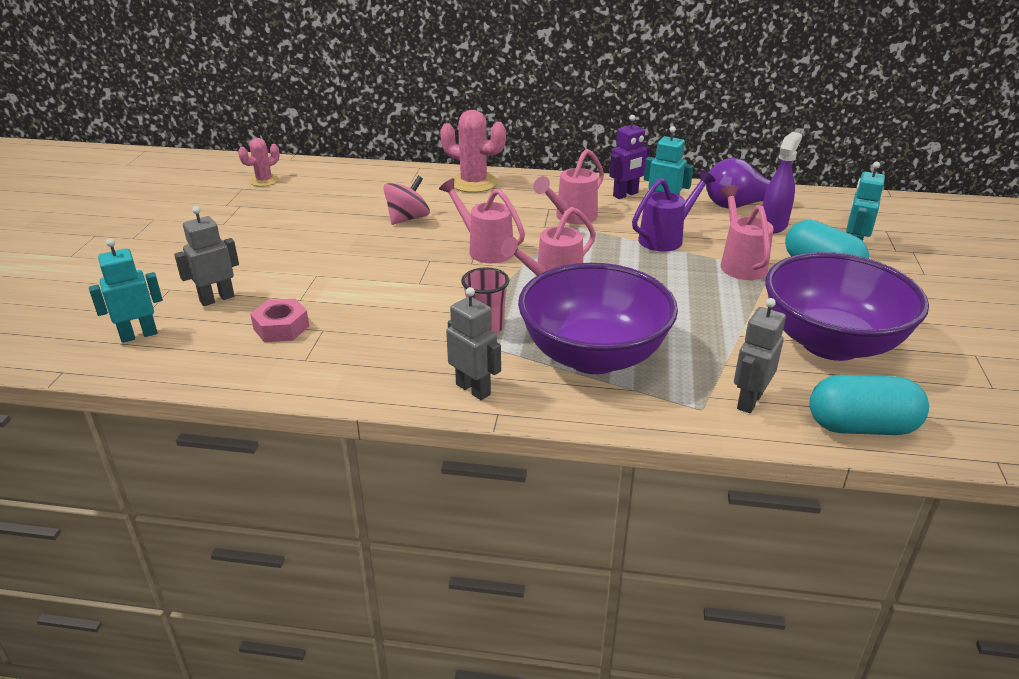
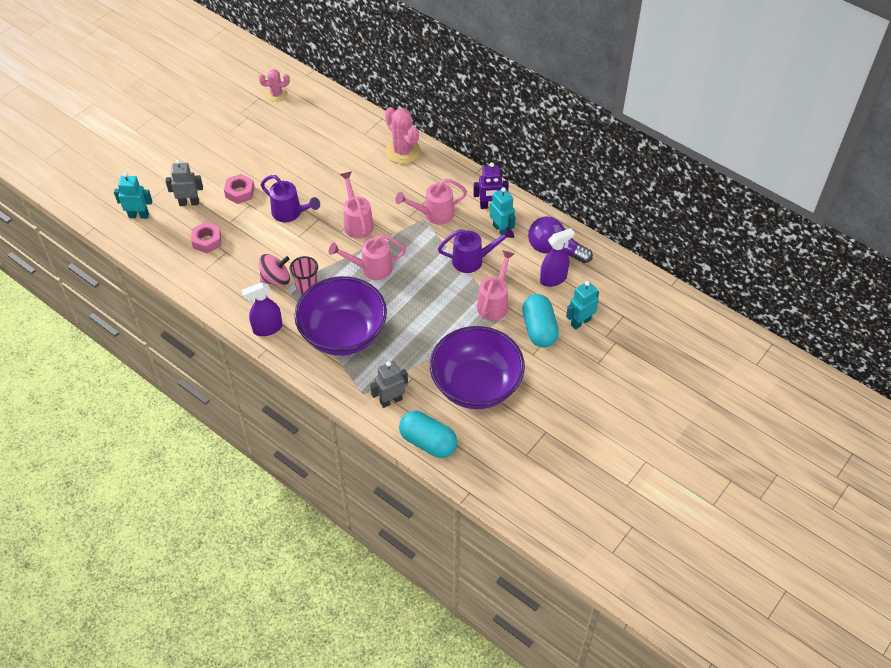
camera: 30 degrees right, 20 degrees up
(290, 268) = (240, 192): none -> pink nut
(384, 266) = (290, 213): none -> purple watering can
(408, 218) = (335, 173): pink spinning top -> pink spinning top (276, 279)
(473, 389) = (267, 328): grey robot -> purple spray bottle

